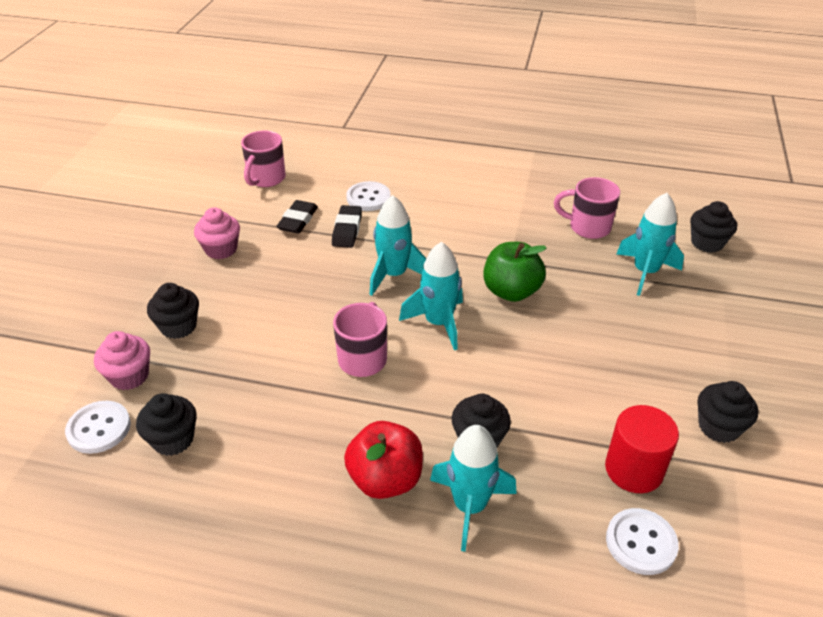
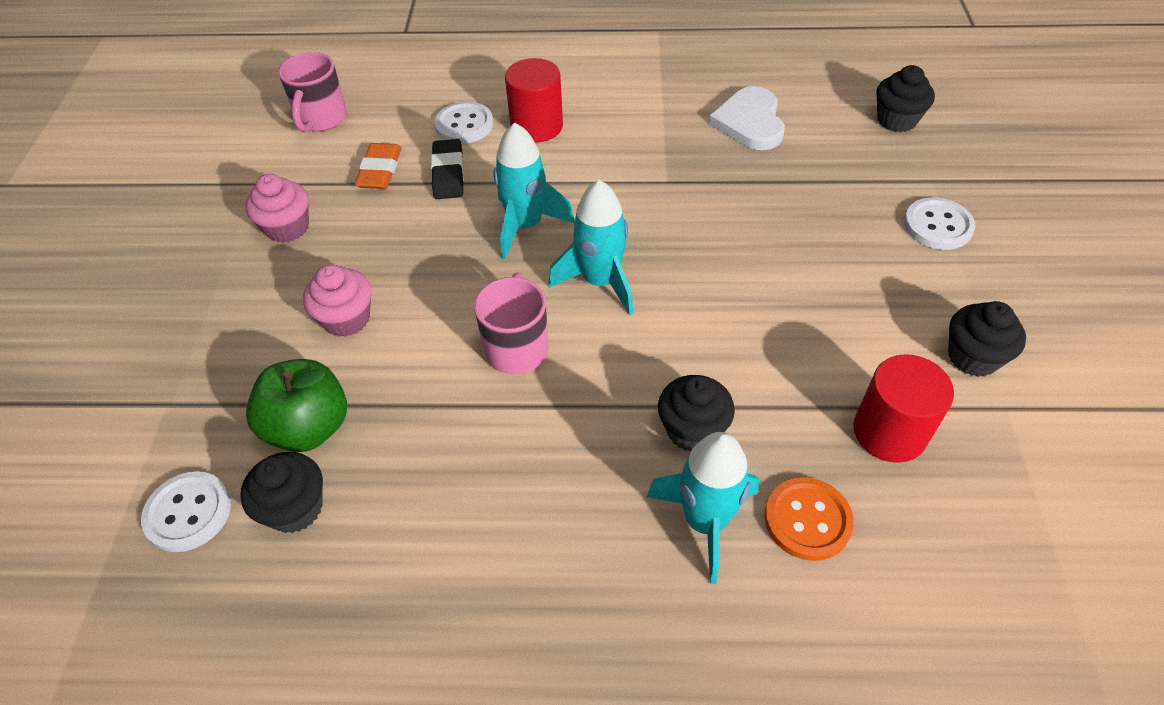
camera: 10 degrees left, 10 degrees up
(129, 376) = (210, 430): pink cupcake -> pink cupcake (346, 319)
(178, 326) = (259, 347): black cupcake -> none
(298, 220) = (380, 171): black eraser -> orange eraser
(385, 479) = (590, 507): red apple -> none
(422, 207) = (536, 126): none -> red cylinder
(511, 291) = (679, 223): green apple -> green apple (309, 427)
(549, 520) = (807, 520): none -> orange button
(587, 227) = (750, 122): pink mug -> white heart
(641, 542) = (923, 526): white button -> white button (937, 226)
(645, 272) = (834, 170): turquoise rocket -> none

